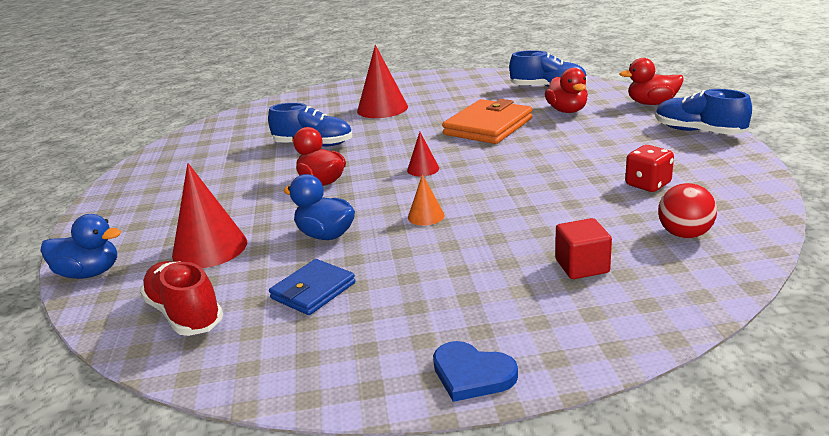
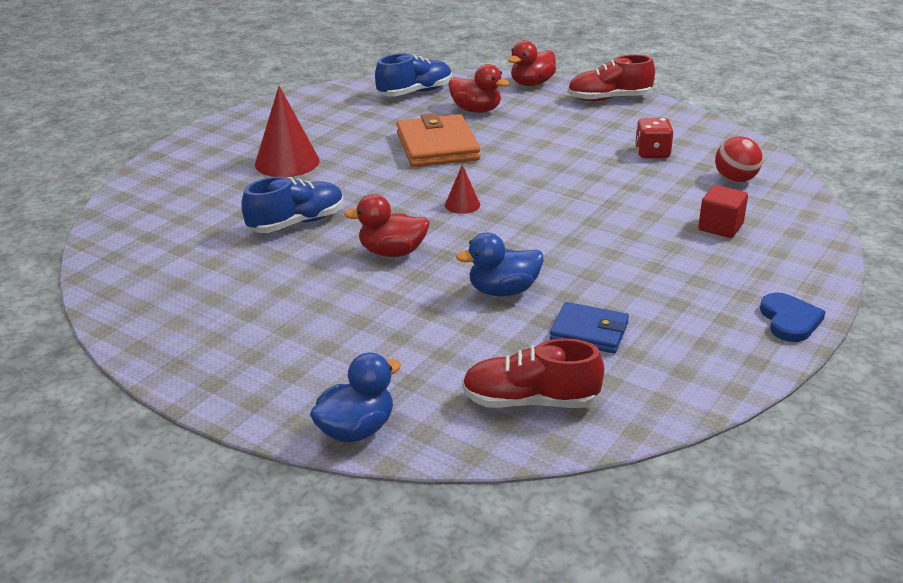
camera: 50 degrees left, 5 degrees up
(210, 248) = (424, 350): red cone -> none
(313, 291) = (589, 332): blue wallet -> blue wallet turned 60 degrees counterclockwise
(426, 216) = (549, 240): orange cone -> none
(472, 374) = (789, 320): blue heart -> blue heart turned 75 degrees counterclockwise
(698, 132) = (609, 99): blue shoe -> red shoe

